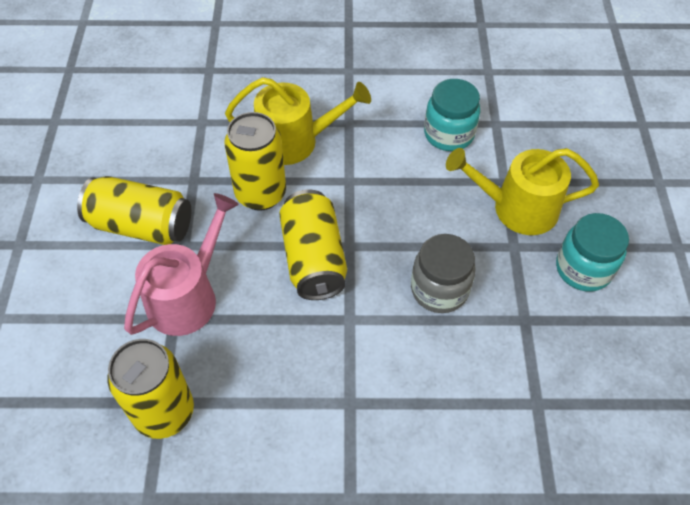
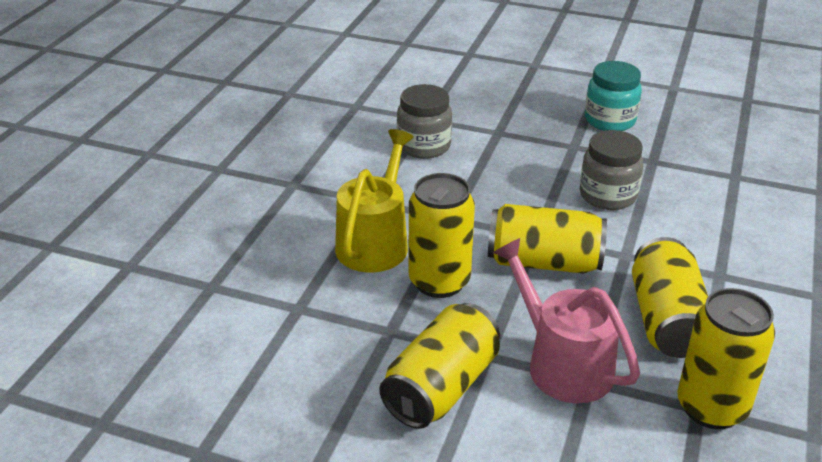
camera: 70 degrees left, 20 degrees down
(266, 364) = (666, 320): none -> yellow can
(448, 134) = (424, 146): turquoise jar -> grey jar
(517, 208) = (532, 134): yellow watering can -> none

